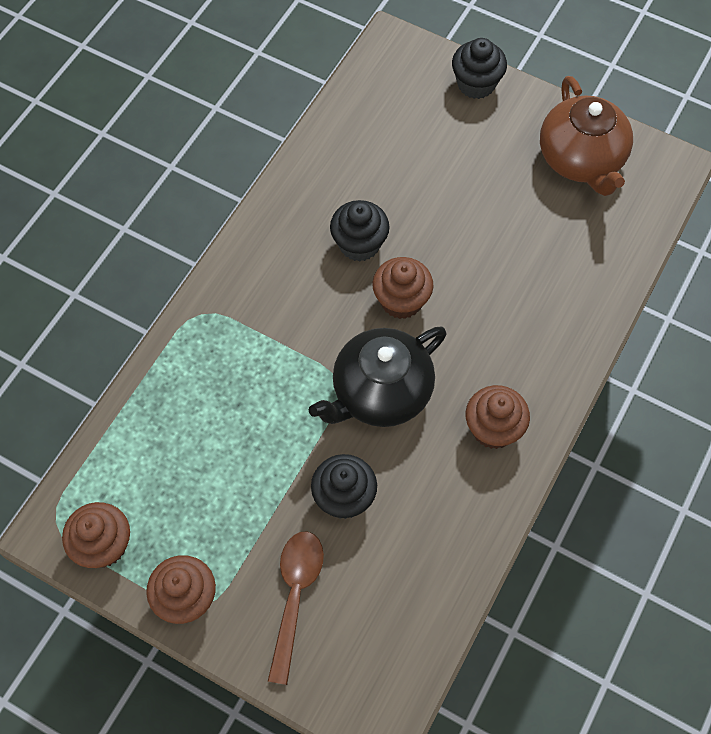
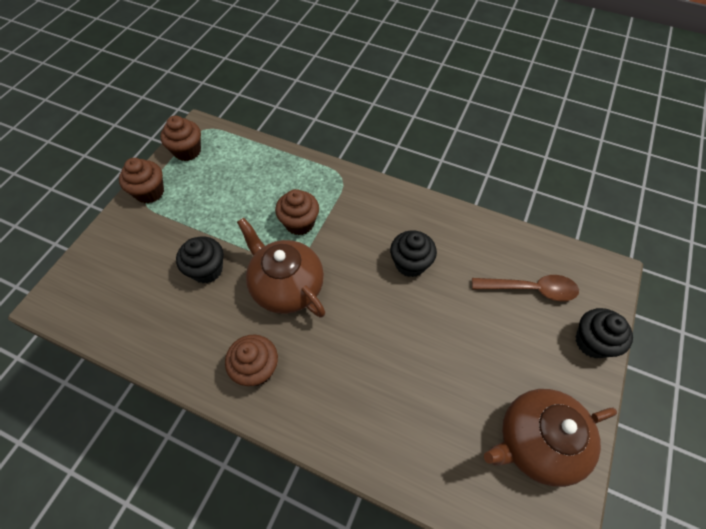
camera: 85 degrees right, 5 degrees down
(295, 597) = (141, 247): brown spoon -> brown spoon (530, 289)
(380, 393) = (286, 286): black teapot -> brown teapot
(401, 301) = (364, 295): brown cupcake -> brown cupcake (299, 223)

